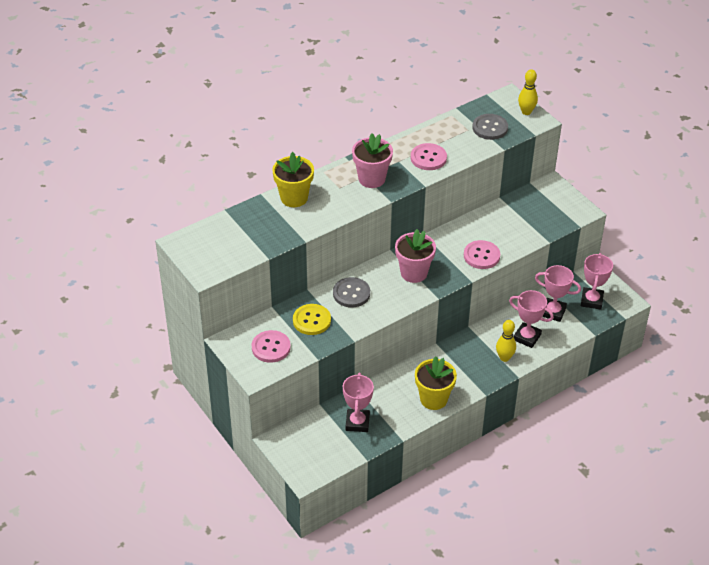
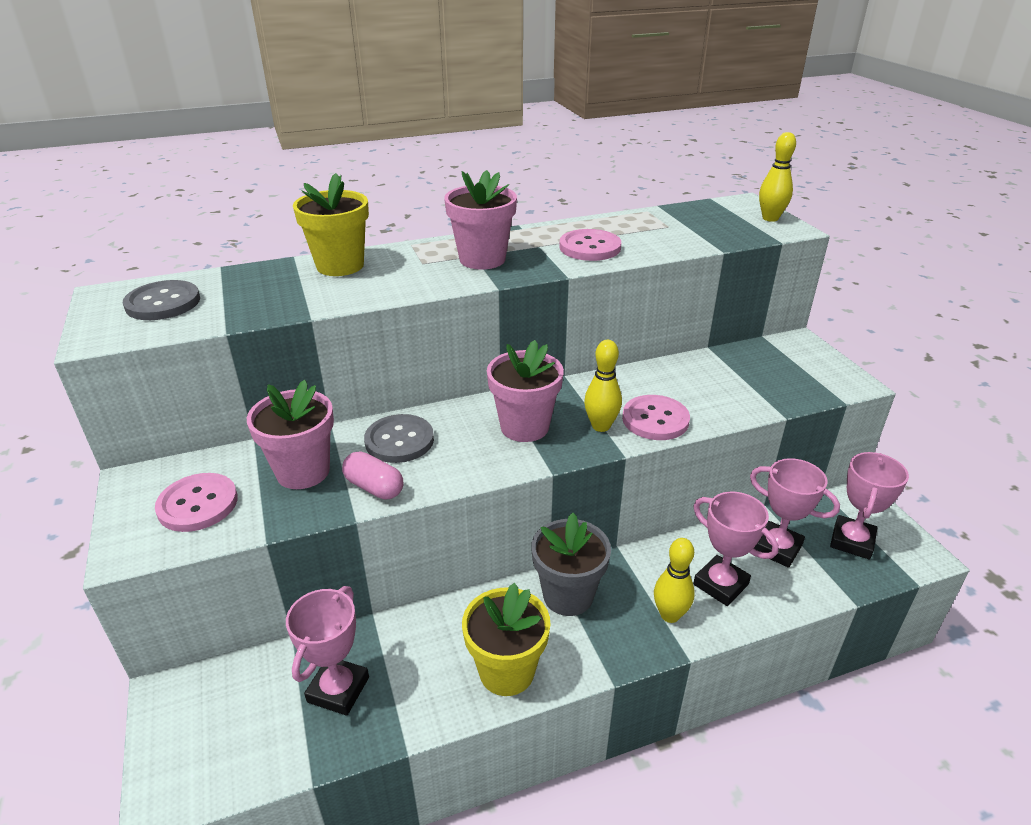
camera: 15 degrees right, 10 degrees down
(311, 320) = (303, 471): yellow button -> pink flower pot
(353, 322) = (374, 487): none -> pink capsule
(451, 358) = (568, 595): none -> grey flower pot
(454, 265) = (601, 426): none -> yellow bowling pin
(490, 128) = (705, 228): grey button -> grey button (163, 303)

